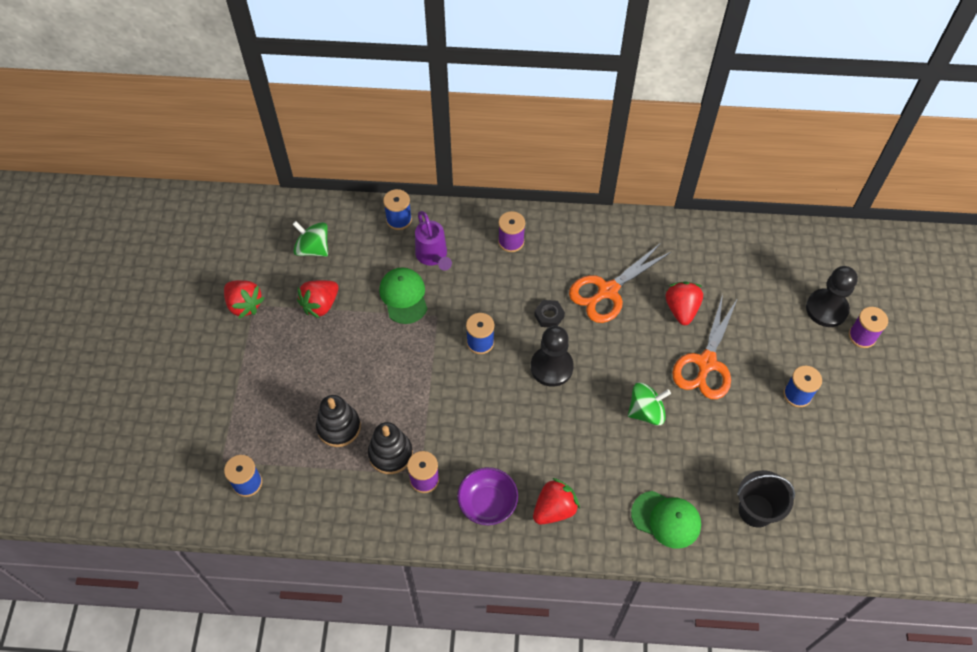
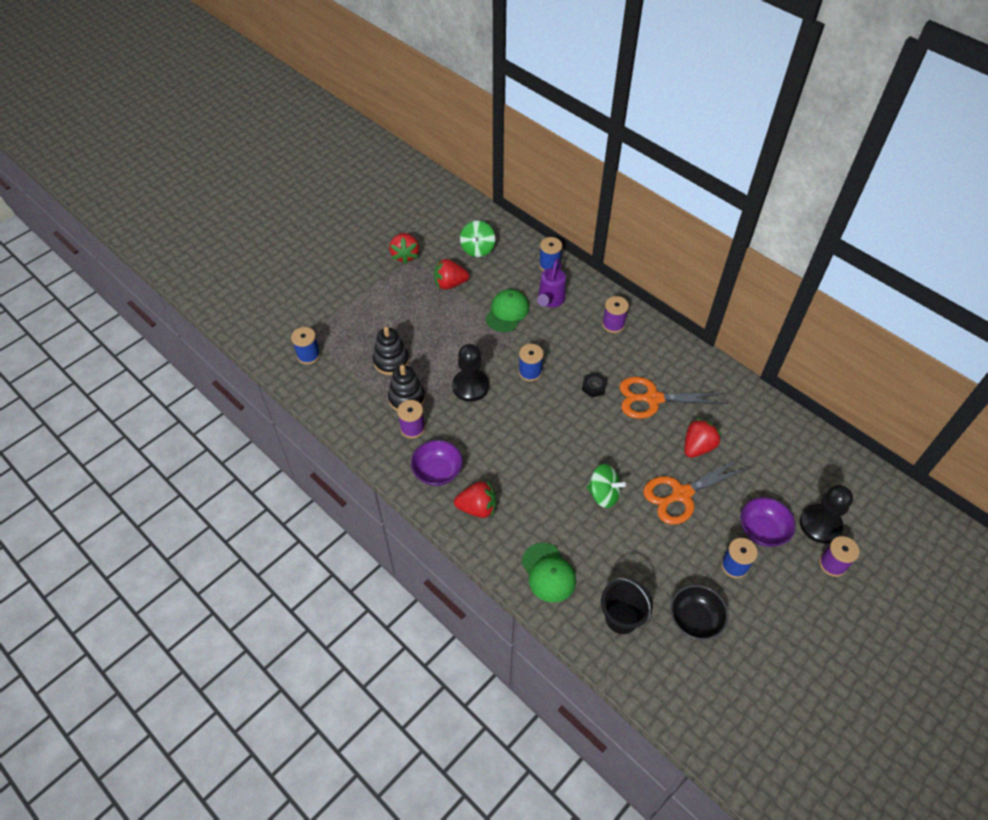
camera: 40 degrees right, 5 degrees down
(313, 248) = (477, 249): green spinning top -> green spinning top turned 150 degrees counterclockwise
(551, 367) = (563, 420): black pawn -> black pawn (470, 386)
(791, 347) = (762, 530): none -> purple bowl
(808, 465) = (695, 619): none -> black bowl

